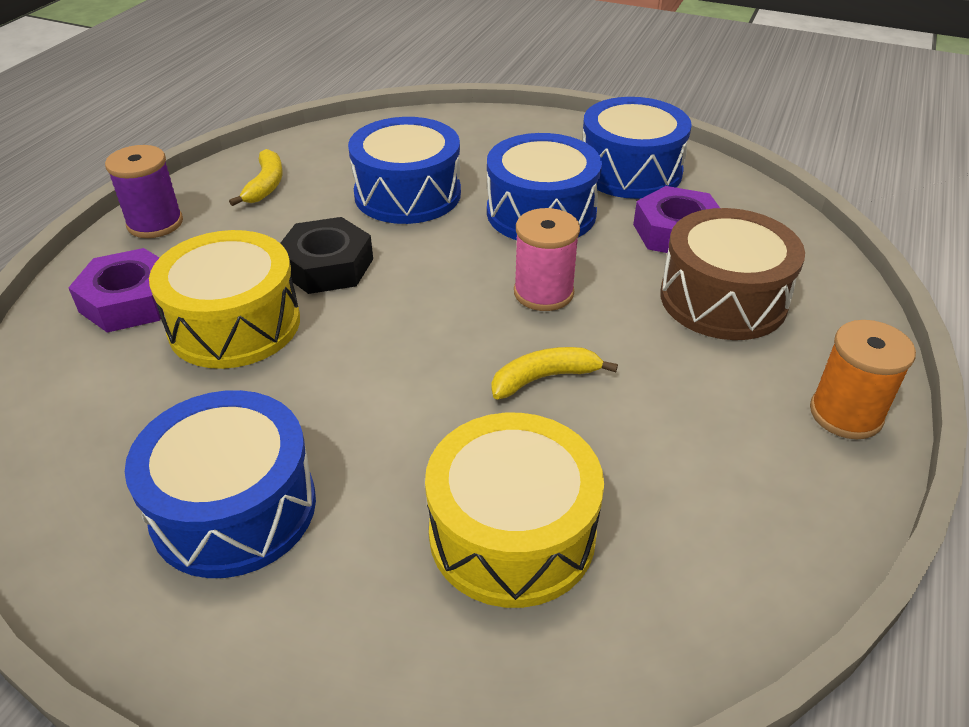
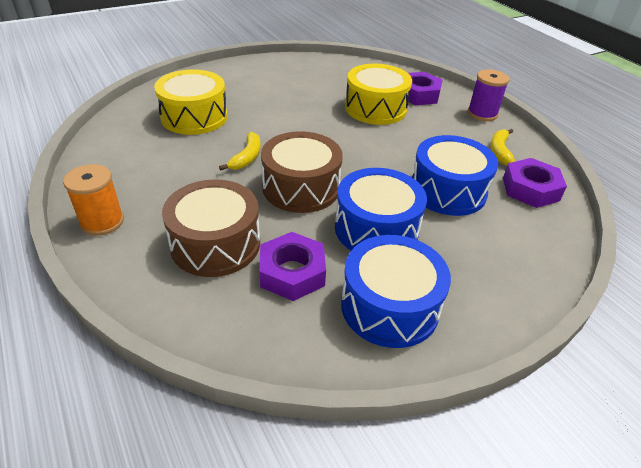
camera: 125 degrees right, 0 degrees up
(234, 508) = (277, 83): blue drum -> none
(266, 185) = (499, 151): yellow banana -> yellow banana turned 60 degrees clockwise
(327, 266) = (396, 141): black nut -> none
(338, 150) = (530, 189): none -> purple nut
(543, 293) = (301, 187): pink spool -> brown drum

